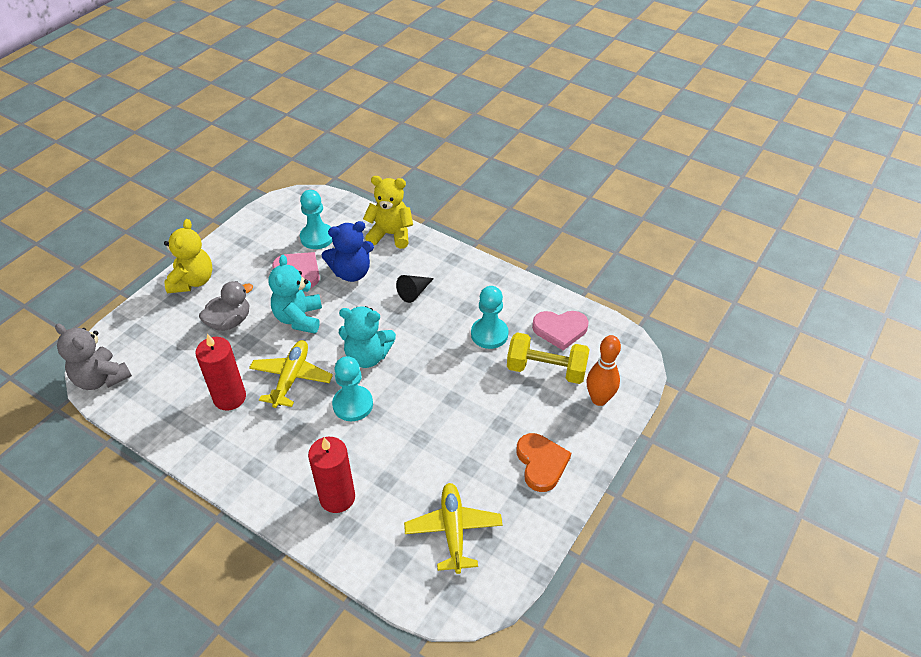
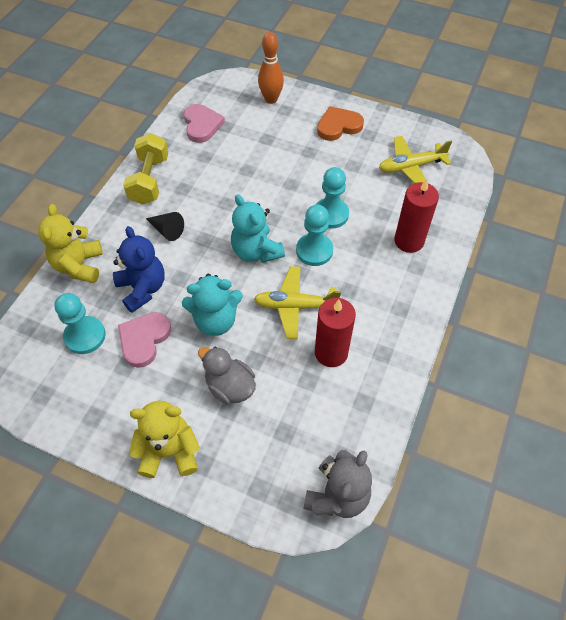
camera: 100 degrees left, 10 degrees up
(367, 356) = (256, 251): turquoise teddy bear -> turquoise teddy bear turned 150 degrees clockwise
(489, 334) = (214, 169): turquoise pawn -> turquoise pawn (330, 214)
(546, 370) = (247, 130): yellow dumbbell -> yellow dumbbell (149, 180)

